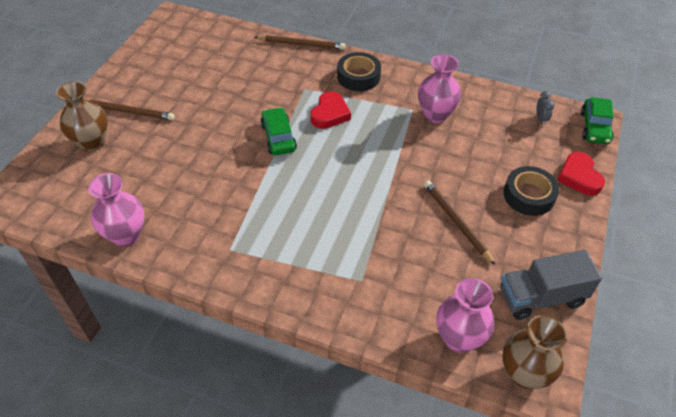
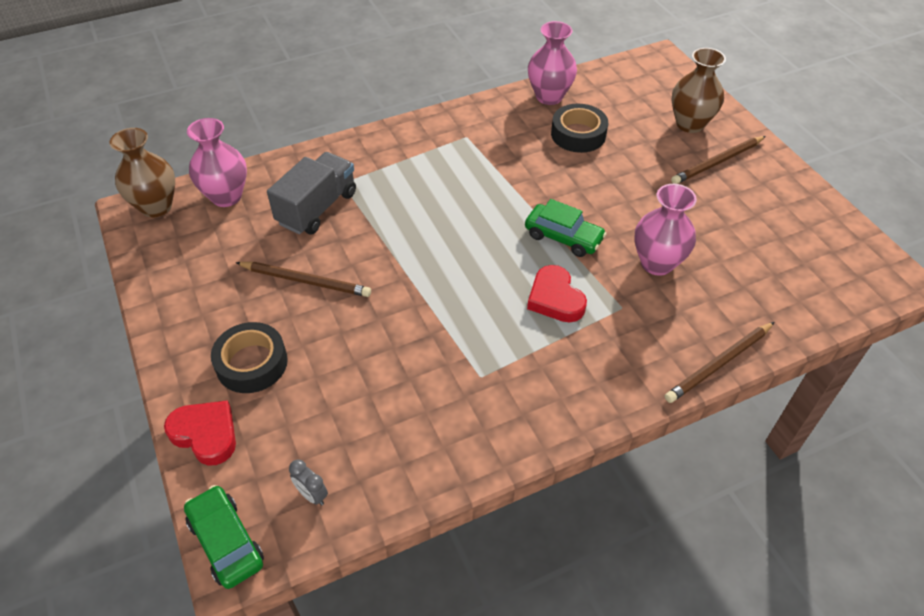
camera: 135 degrees right, 0 degrees up
(358, 76) = (593, 372): black tape -> black tape (578, 134)
(435, 115) = (447, 390): pink vase -> pink vase (657, 263)
(541, 297) = (174, 269): grey truck -> grey truck (317, 208)

